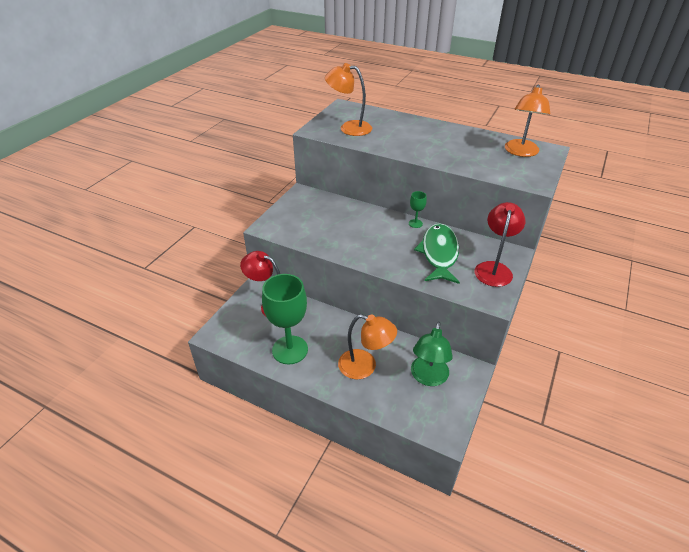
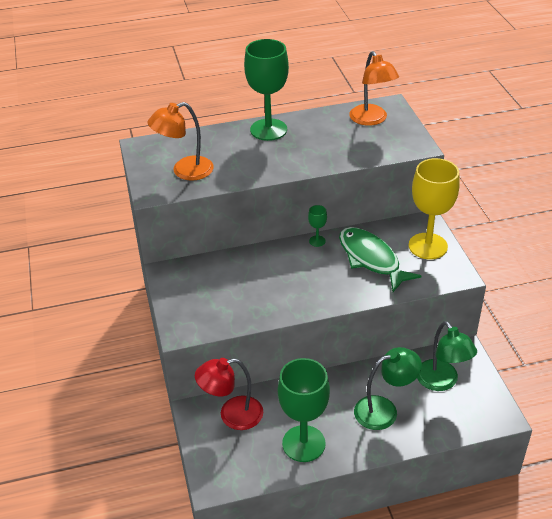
camera: 40 degrees left, 0 degrees up
(365, 367) = (384, 410): orange lamp -> green lamp
(435, 128) = (268, 130): none -> green goblet
(494, 268) = (428, 246): red lamp -> yellow goblet

